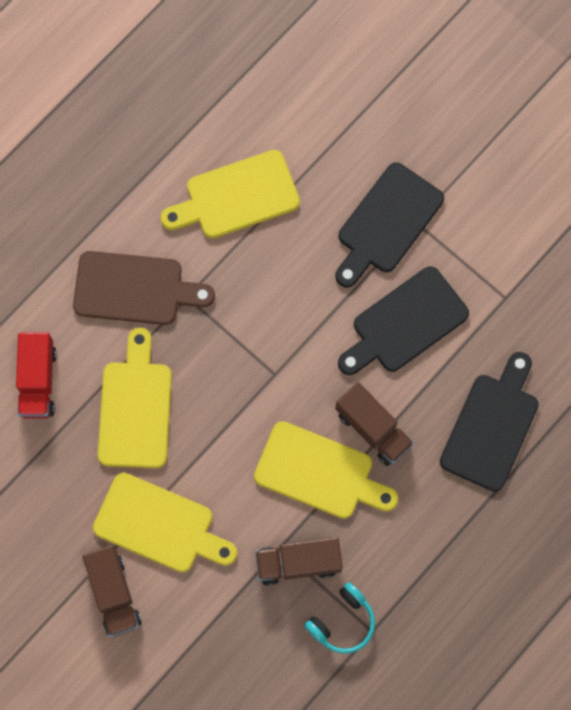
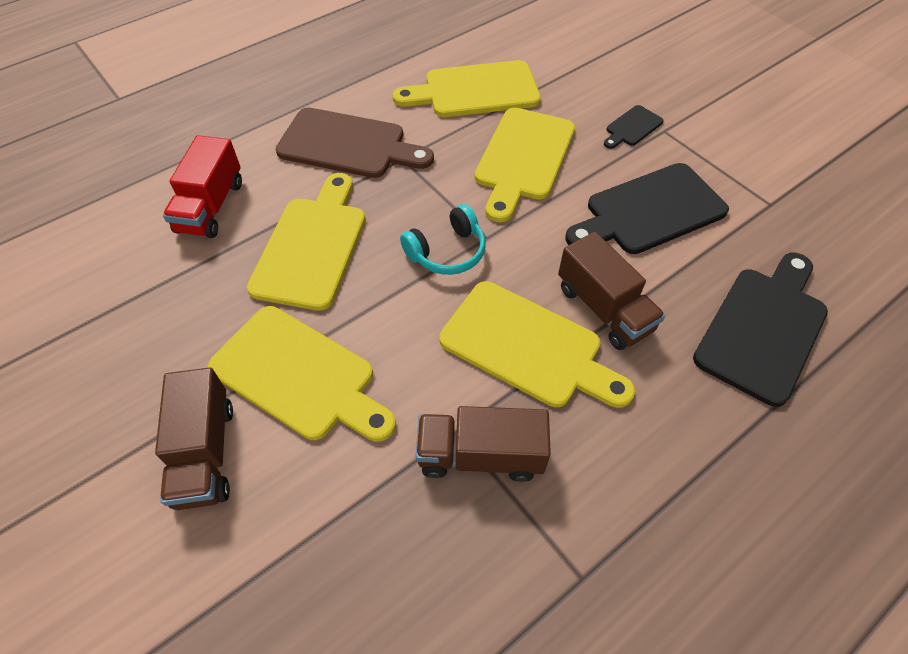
camera: 10 degrees right, 20 degrees down
(293, 279) = (523, 158): none -> yellow cutting board
(342, 622) = (536, 555): turquoise headphones -> turquoise headphones (447, 252)
(387, 223) = (632, 127): black cutting board -> black cutting board, size x0.48

